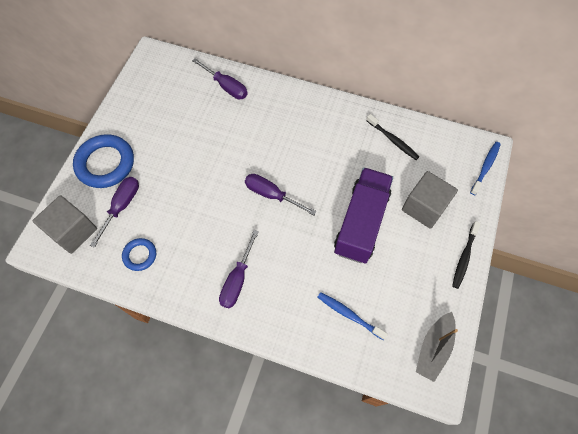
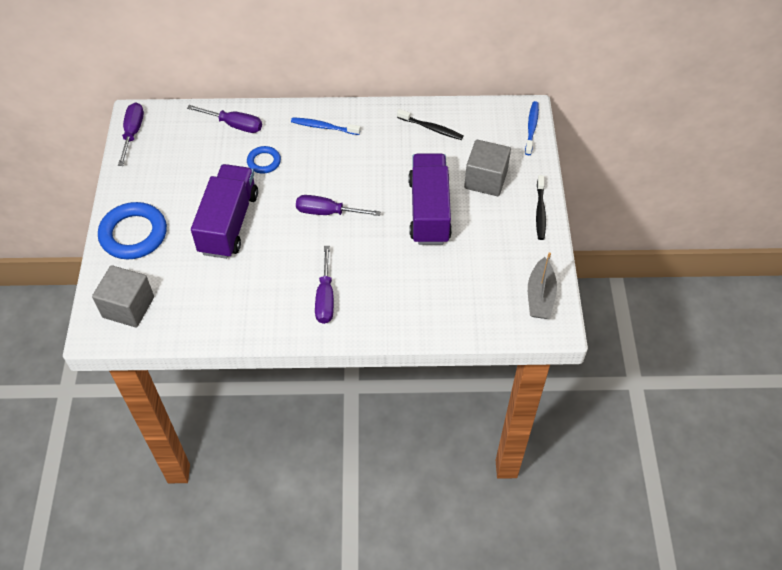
camera: 20 degrees left, 10 degrees down
(121, 207) = (171, 269): purple screwdriver -> purple screwdriver (133, 133)
(140, 255) = (212, 307): blue ring -> blue ring (264, 162)
(185, 178) = (229, 223): none -> purple truck
(349, 315) = (449, 293): blue toothbrush -> blue toothbrush (323, 127)

